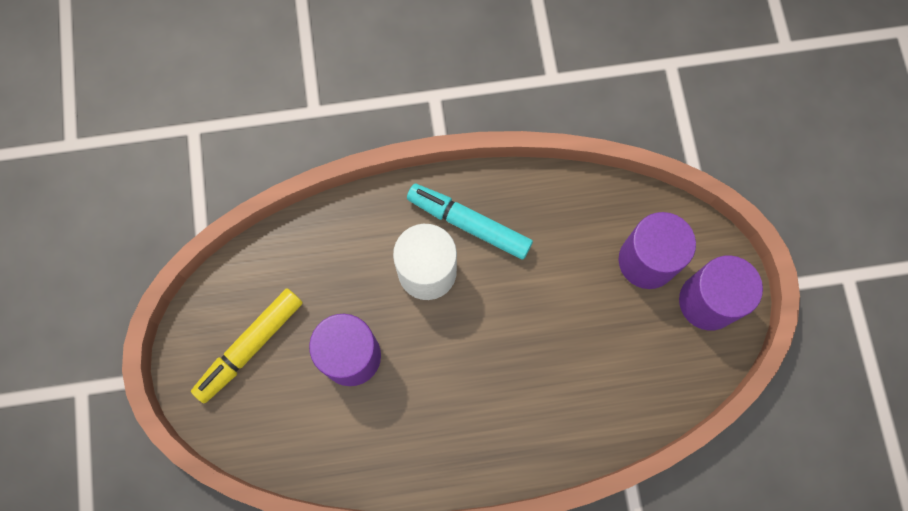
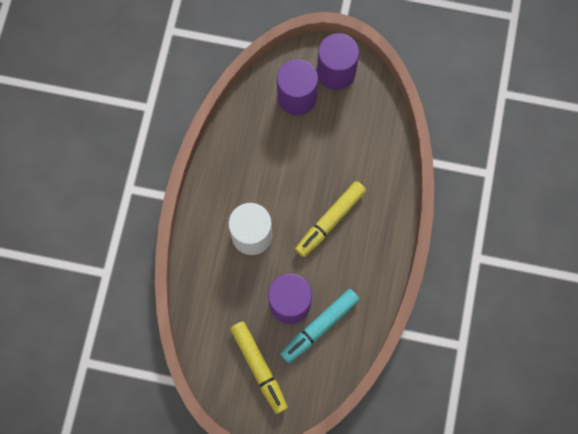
camera: 70 degrees left, 0 degrees up
(469, 224) = (230, 197): turquoise marker -> turquoise marker (319, 327)
(486, 370) = (330, 221): none -> yellow marker

